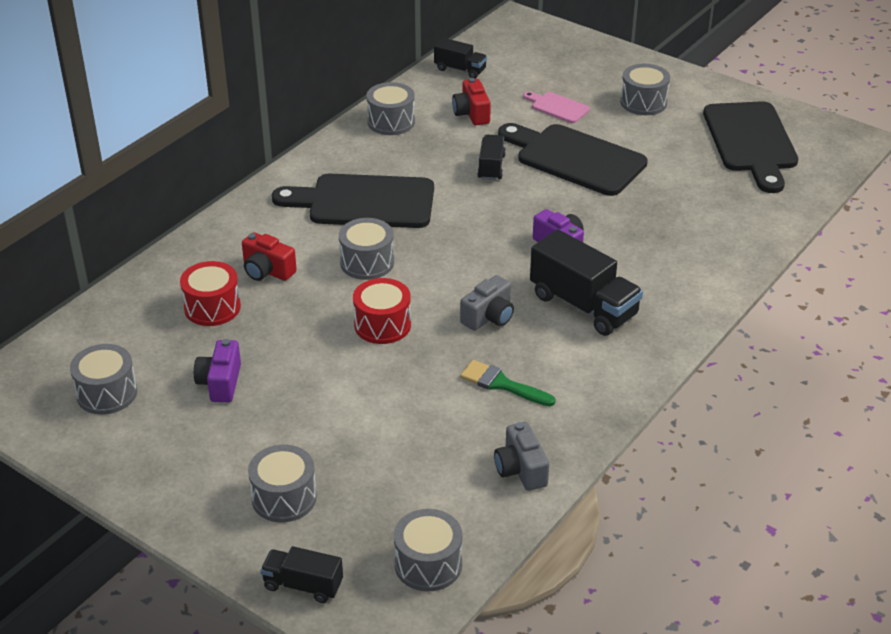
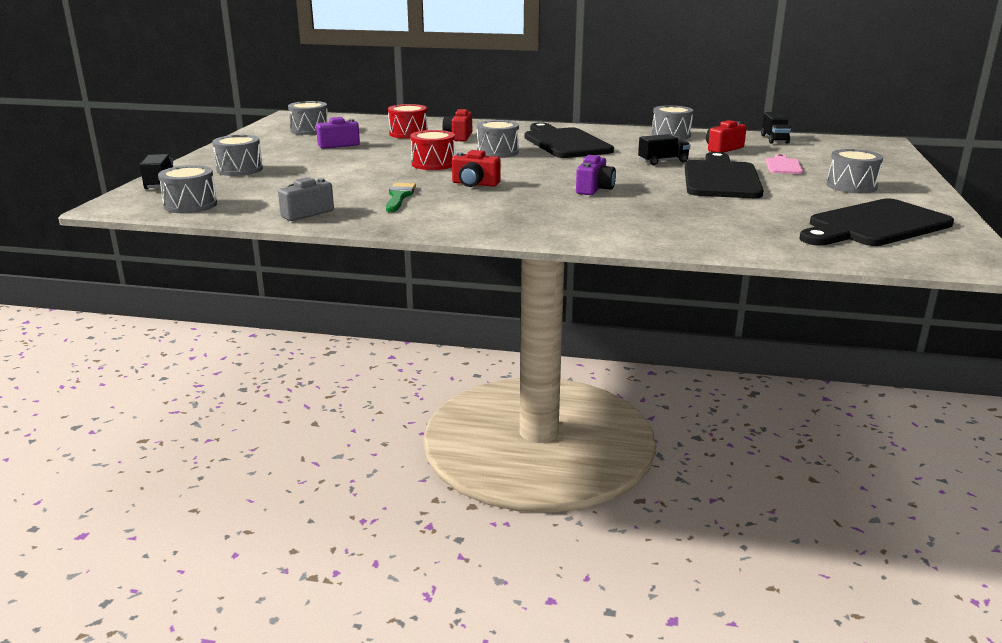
camera: 65 degrees right, 15 degrees down
(489, 317) = (475, 184): grey camera -> red camera
(583, 305) = (524, 204): black truck -> none

